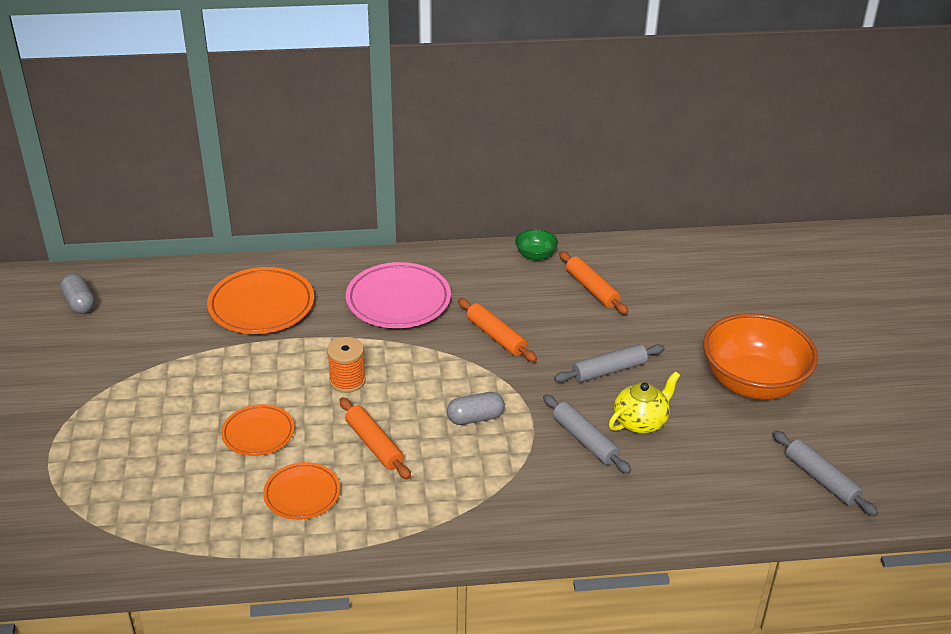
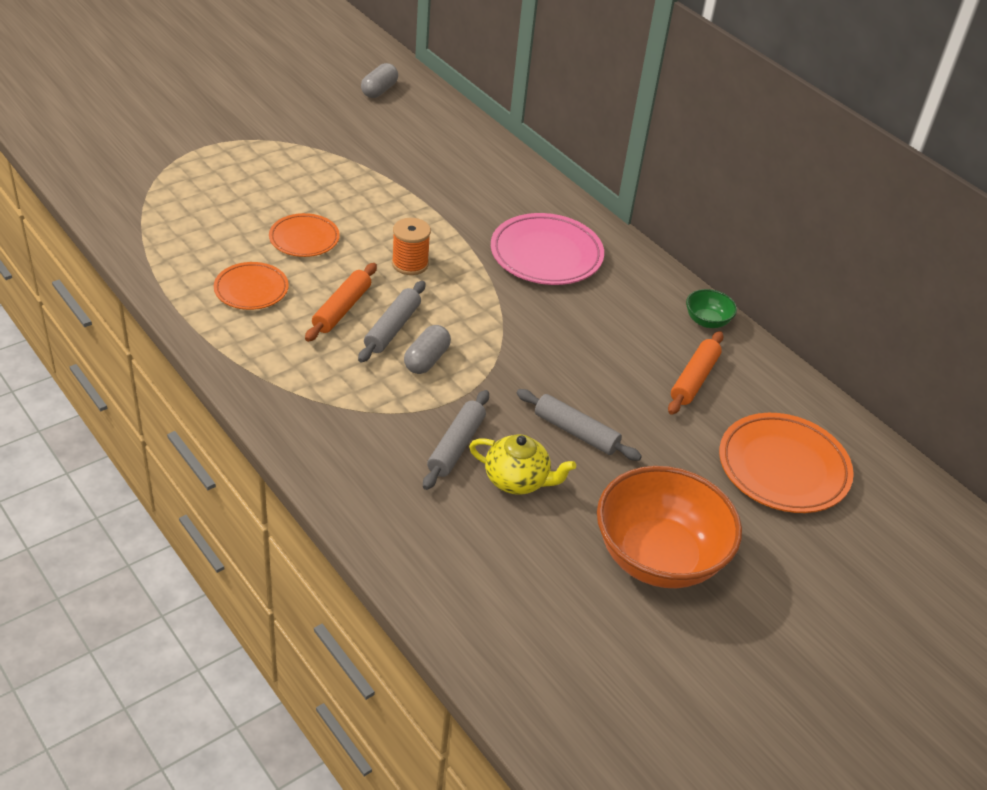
camera: 55 degrees right, 5 degrees up
(261, 306) = (463, 180): orange plate -> orange plate (783, 468)
(475, 418) = (426, 360): grey capsule -> grey capsule turned 75 degrees clockwise
(496, 336) = (554, 335): orange rolling pin -> none
(821, 479) = (546, 661): grey rolling pin -> grey rolling pin (392, 328)

